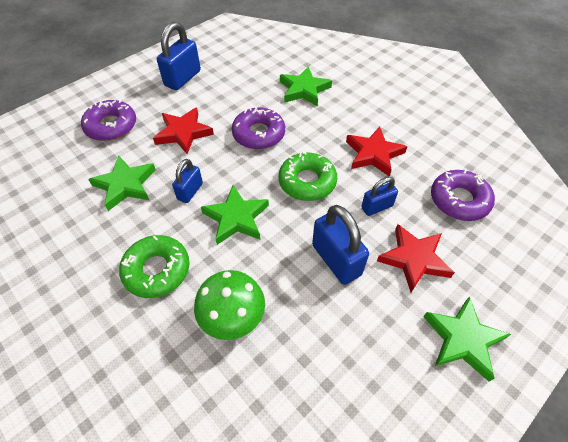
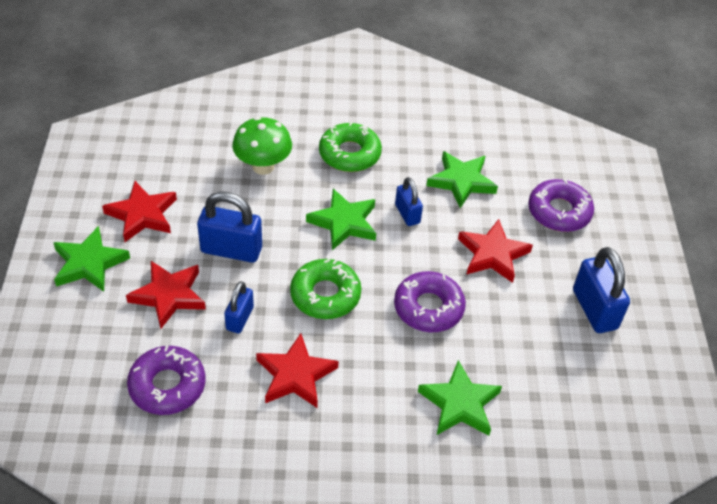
camera: 130 degrees right, 5 degrees down
(381, 355) = (142, 215): none -> red star

